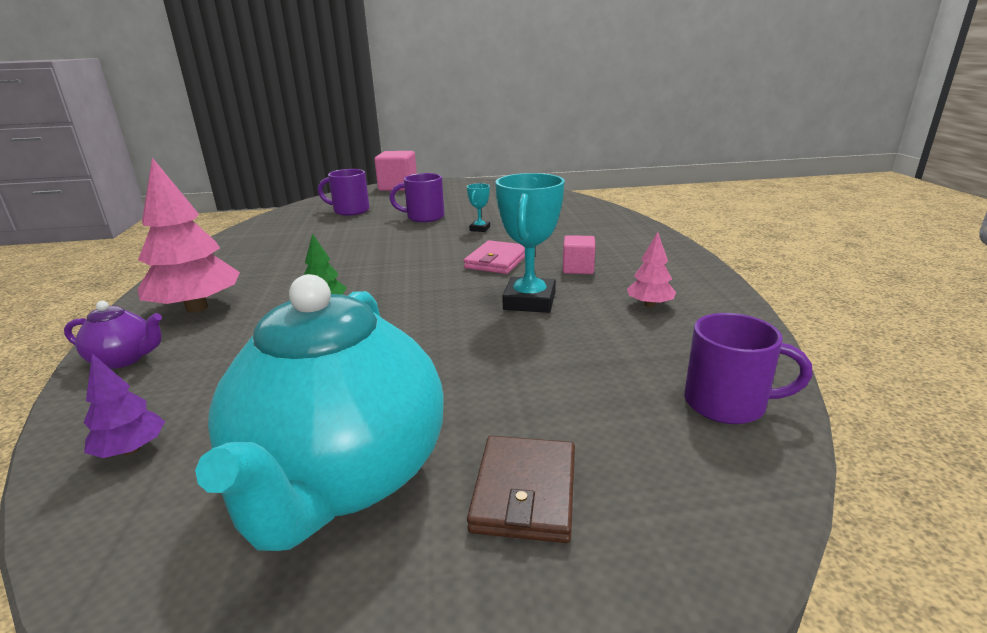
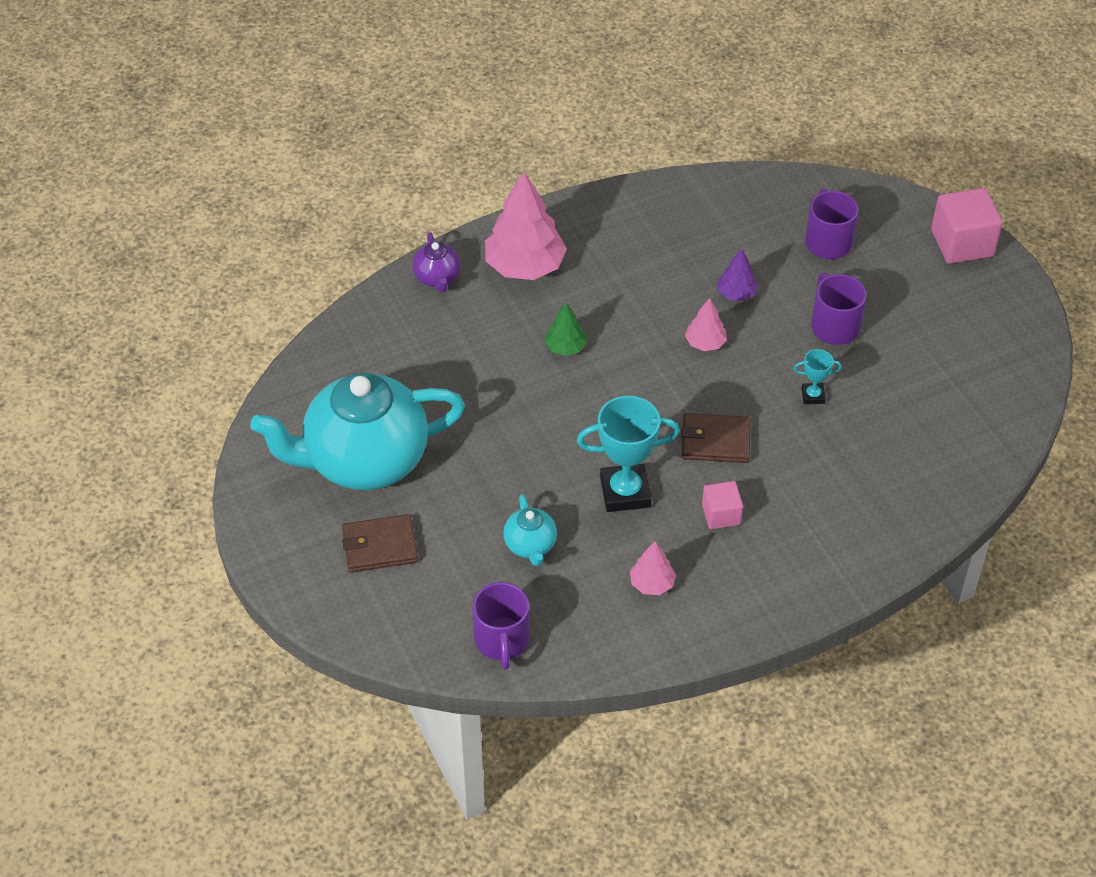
camera: 70 degrees right, 25 degrees up
(131, 450) = (354, 352): purple tree -> purple tree (736, 294)
(392, 251) = (705, 343): none -> pink tree
(497, 261) = (715, 441): pink wallet -> brown wallet
(576, 360) = (530, 545): none -> turquoise teapot

